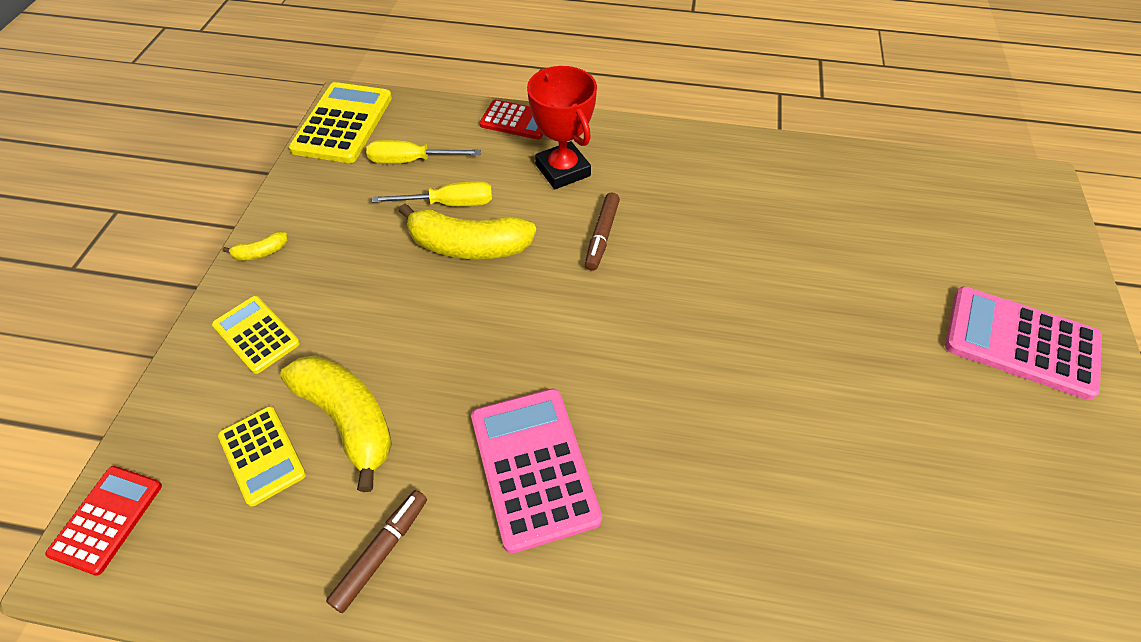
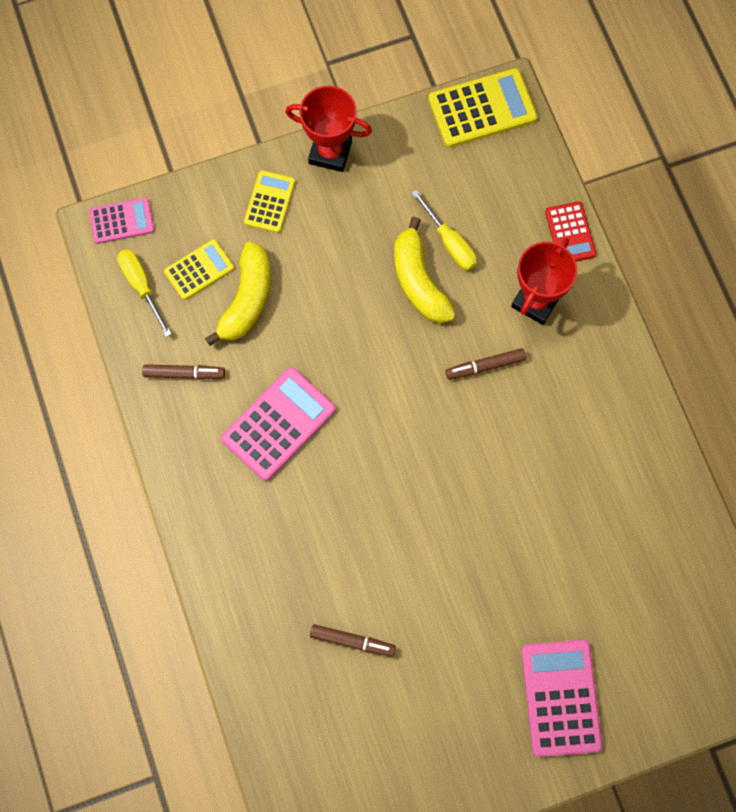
camera: 60 degrees right, 20 degrees up
(107, 519) = (121, 221): red calculator -> pink calculator
(261, 252) = (330, 152): yellow banana -> red trophy
(262, 455) = (199, 270): yellow calculator -> yellow calculator turned 150 degrees counterclockwise
(411, 161) = (475, 186): yellow screwdriver -> yellow screwdriver (141, 286)
(880, 530) = (352, 641): none -> brown marker

